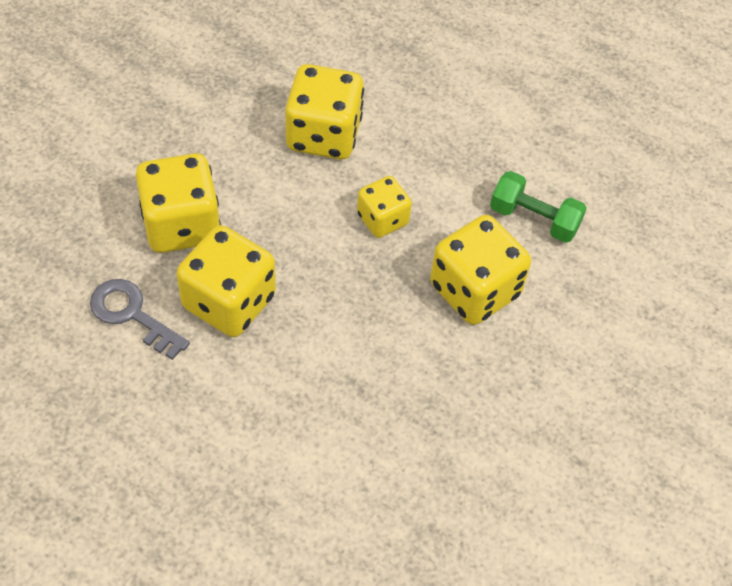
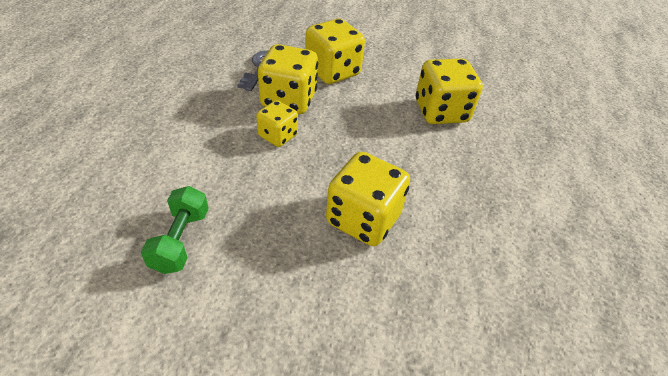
camera: 70 degrees right, 10 degrees down
(382, 219) = (393, 153): yellow dice -> yellow dice (278, 136)
(534, 219) = (456, 244): green dumbbell -> green dumbbell (180, 240)

